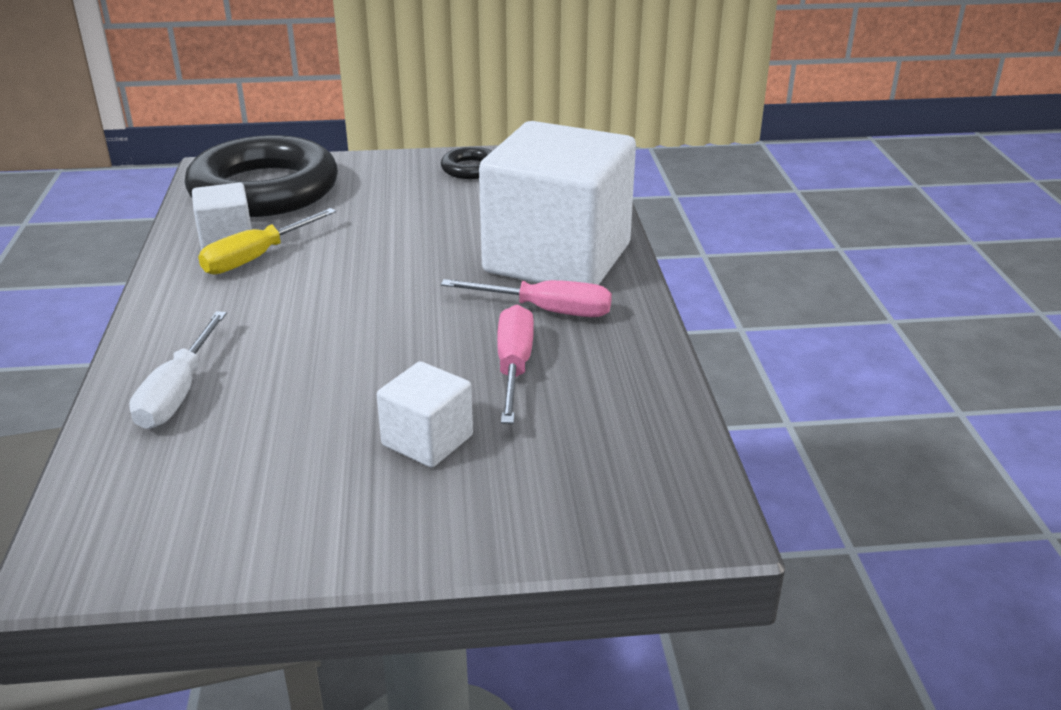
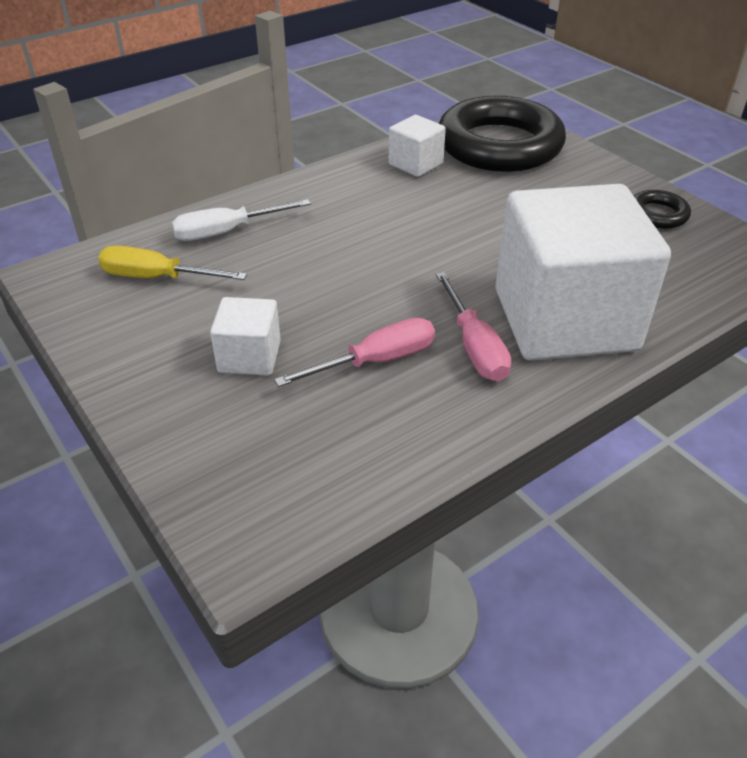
camera: 60 degrees right, 10 degrees up
(257, 257) = (407, 185): yellow screwdriver -> yellow screwdriver (157, 278)

